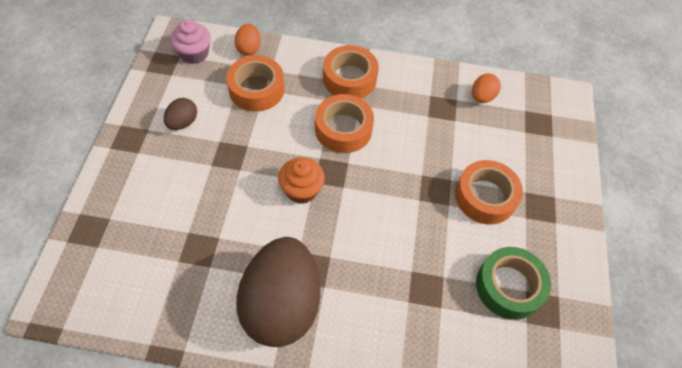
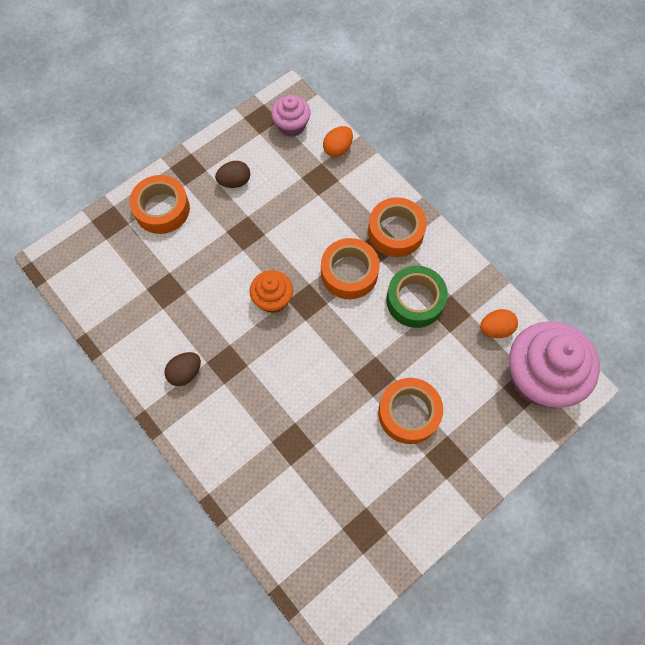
camera: 45 degrees right, 10 degrees up
(256, 89) = (312, 190): orange tape -> orange tape (162, 209)
(281, 304) = (185, 373): brown egg -> brown egg, size x0.43
(509, 286) = (355, 493): green tape -> green tape (415, 300)
(540, 108) = (539, 377): none -> pink cupcake

